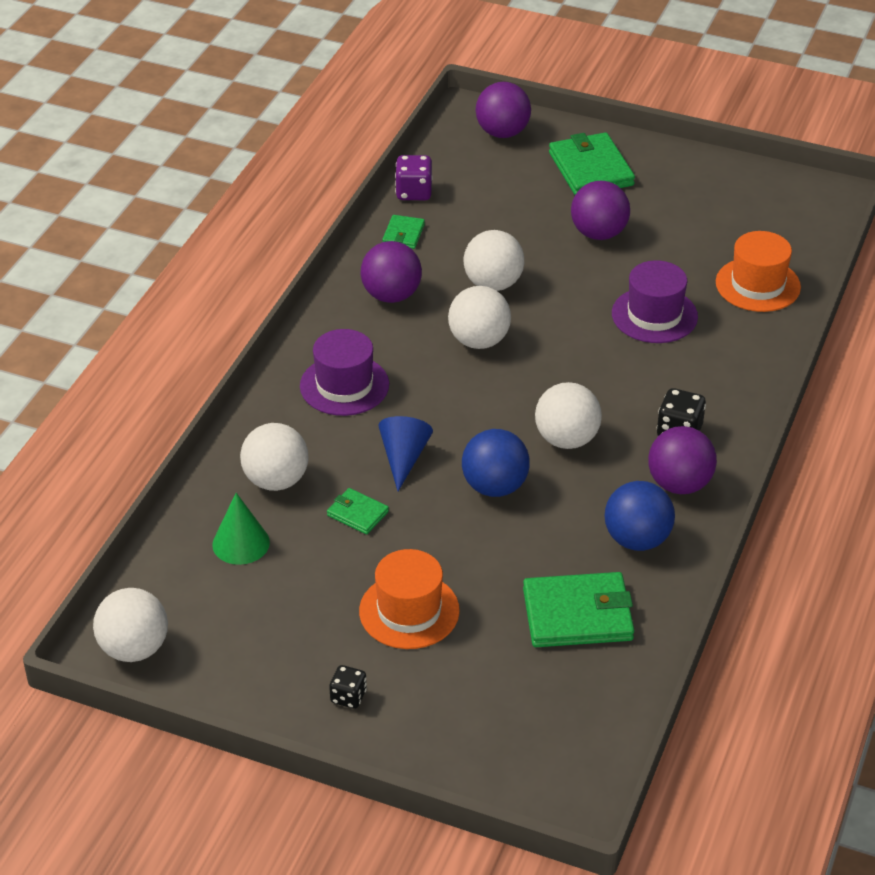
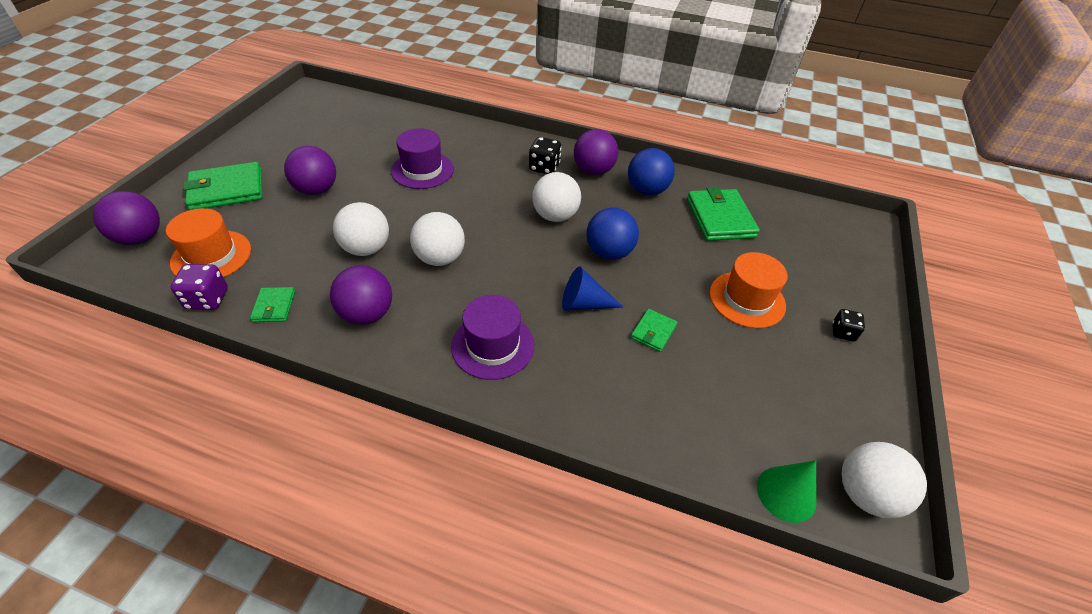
camera: 95 degrees left, 5 degrees up
(241, 543) = (708, 415): green cone -> green cone (786, 493)
(276, 480) = (623, 392): white ball -> none
(403, 234) = (274, 306): green wallet -> green wallet turned 75 degrees clockwise
(758, 285) = (398, 127): orange hat -> orange hat (211, 256)

